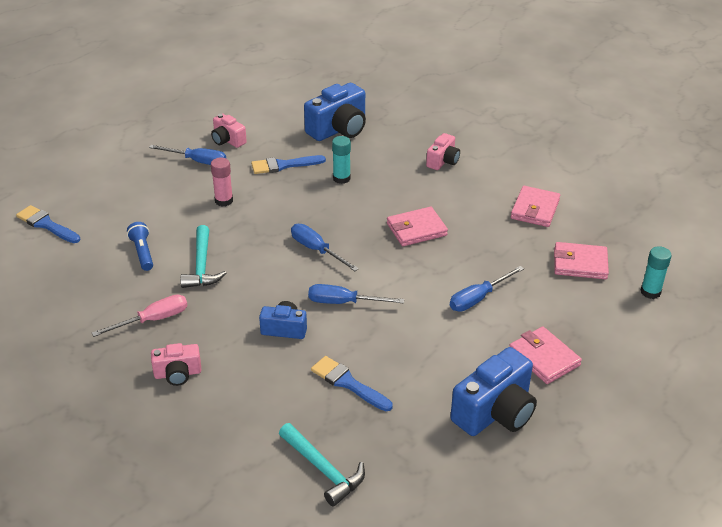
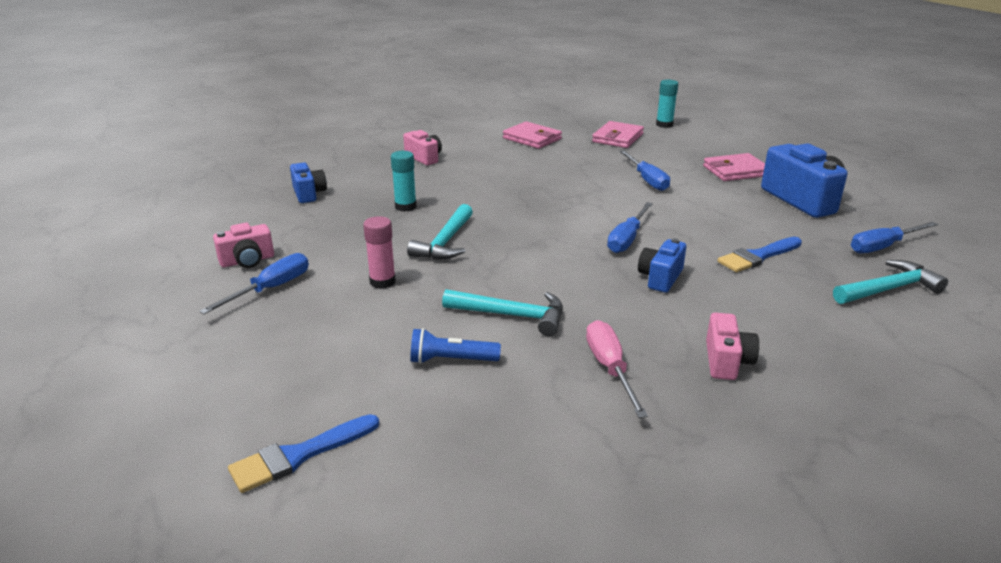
camera: 70 degrees left, 10 degrees down
(284, 165) = (345, 233): blue brush -> none
(292, 212) = (445, 242): none -> turquoise hammer
(316, 250) = (527, 239): blue screwdriver -> blue screwdriver (883, 247)
(339, 129) = (308, 194): blue camera -> blue camera, size x0.56
(416, 229) = (527, 187): pink wallet -> none

